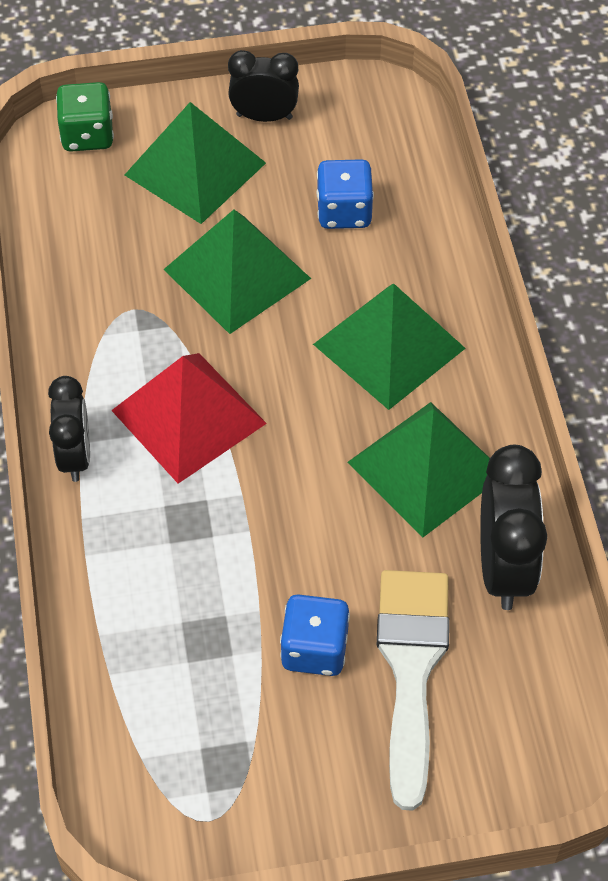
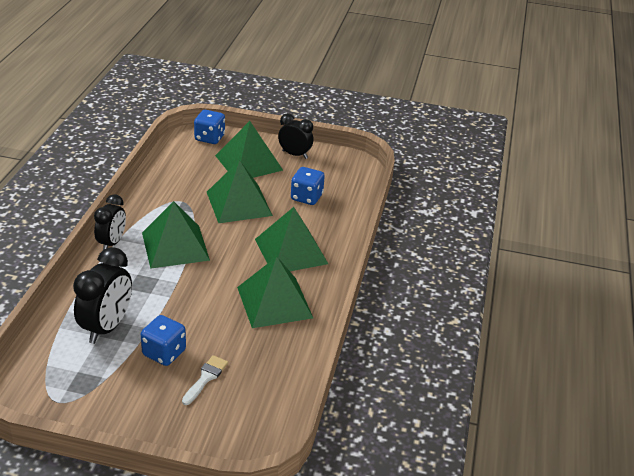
camera: 20 degrees right, 20 degrees down
(87, 135) = (209, 138): green dice -> blue dice
(189, 416) = (175, 246): red pyramid -> green pyramid
(411, 669) = (206, 378): white brush -> white brush, size x0.48
(503, 567) = (284, 354): black clock -> black clock (107, 327)

